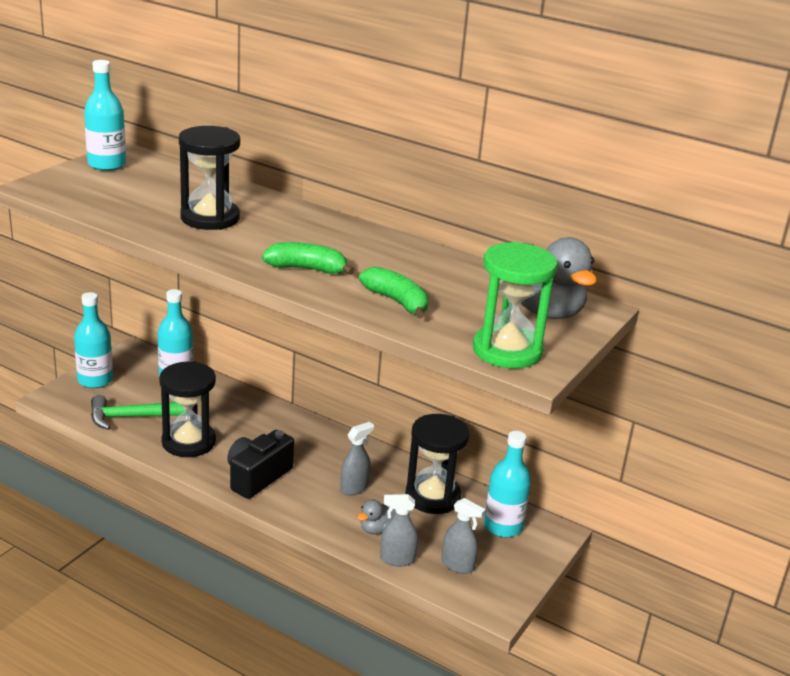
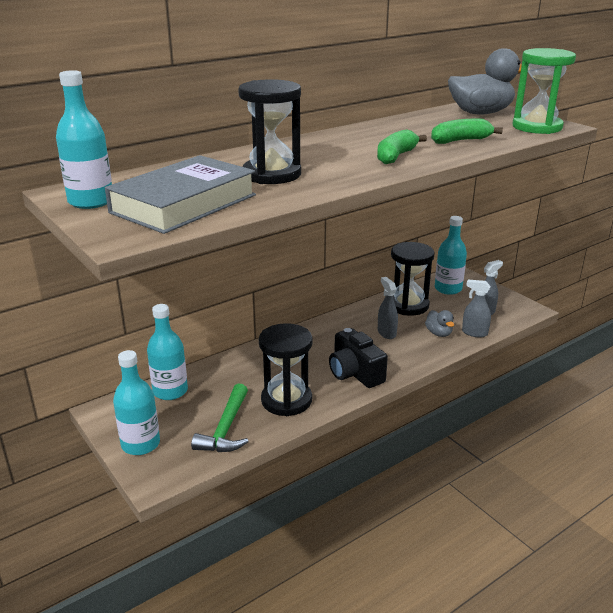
camera: 65 degrees left, 0 degrees up
(116, 195) = (184, 204): none -> grey book
(397, 559) = (474, 333): grey spray bottle -> grey spray bottle turned 90 degrees clockwise

